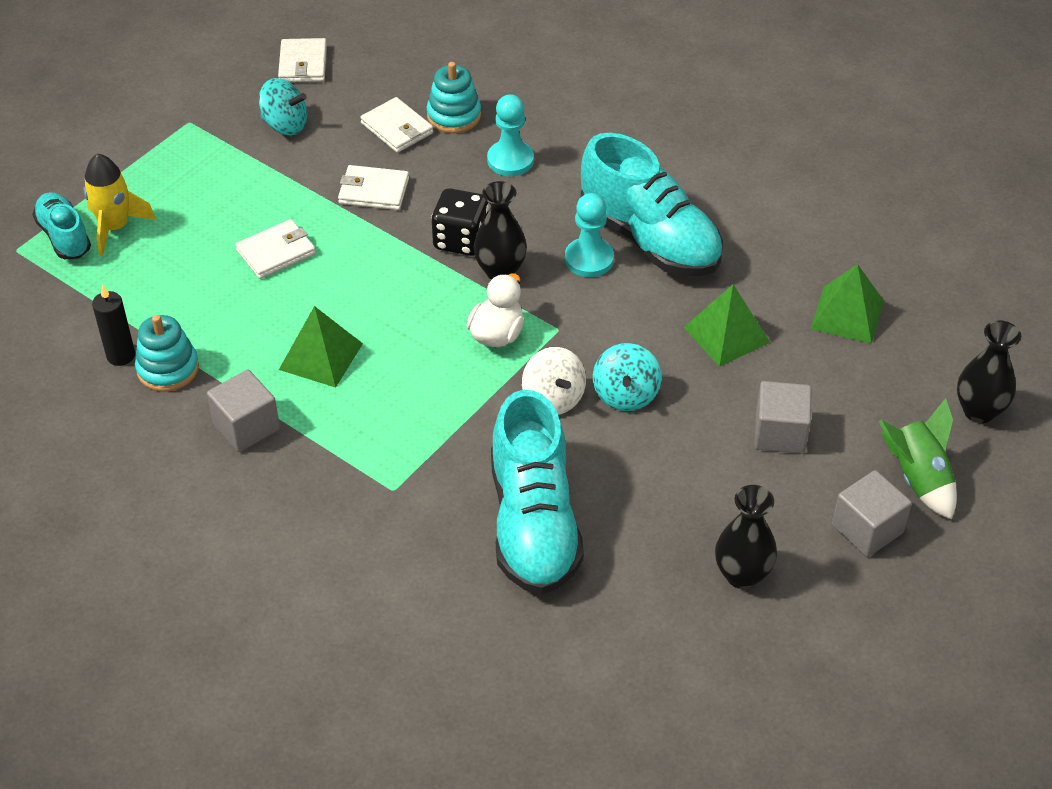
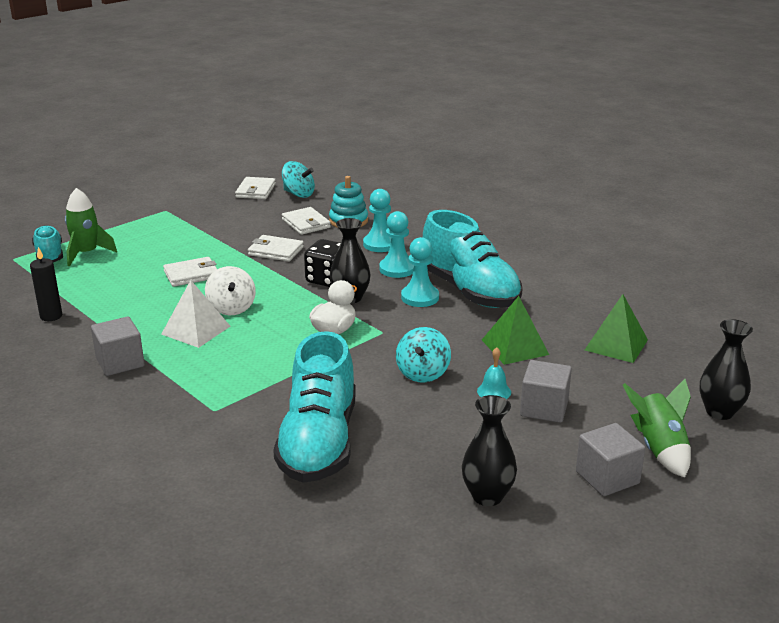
camera: 10 degrees right, 20 degrees down
(115, 227) = (86, 253): yellow rocket -> green rocket
(168, 369) = (80, 326): turquoise stacking toy -> none
(285, 125) = (229, 216): turquoise spinning top -> turquoise spinning top (298, 194)
(321, 356) = (196, 330): green pyramid -> white pyramid
(546, 208) = (397, 269): none -> turquoise pawn
(553, 398) = (364, 370): white spinning top -> white spinning top (231, 308)
(716, 413) = (494, 391): none -> turquoise bell

